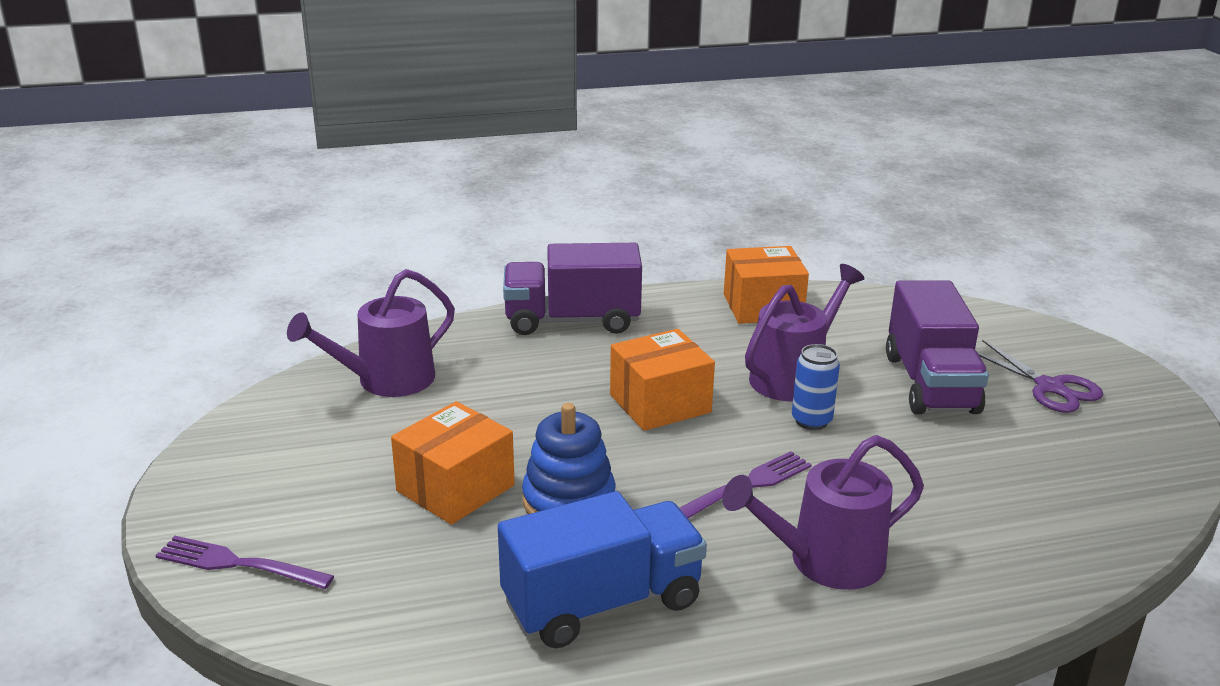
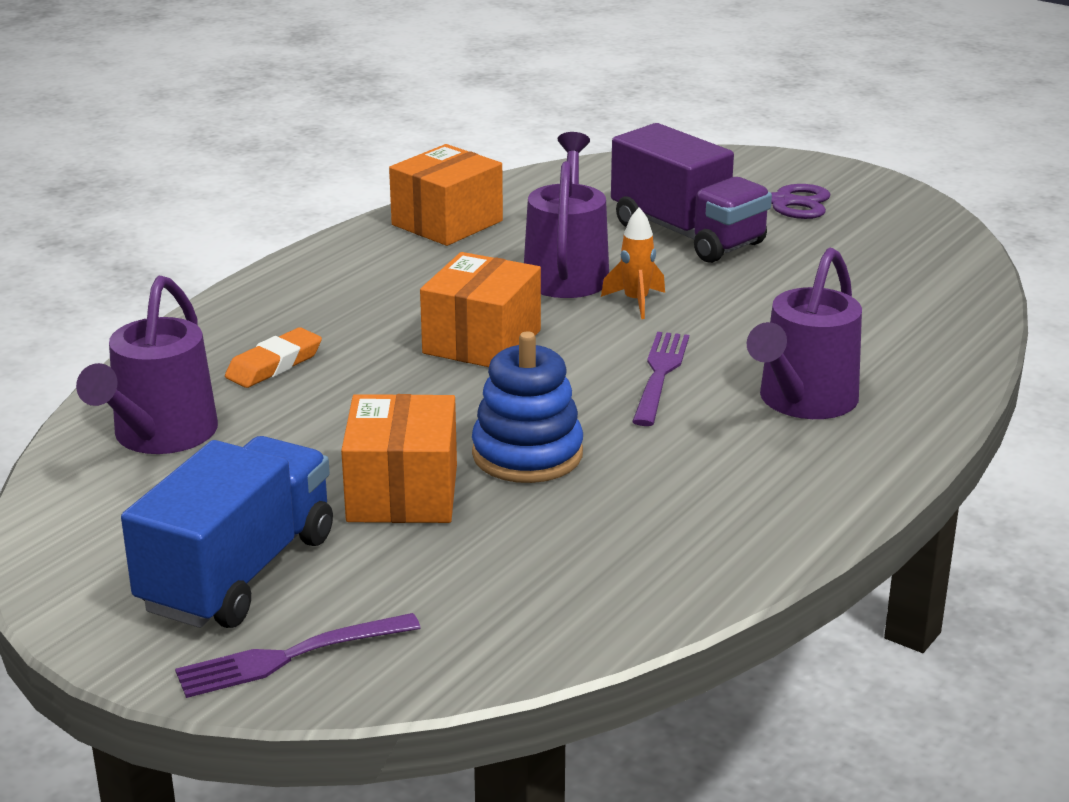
camera: 40 degrees left, 0 degrees up
(513, 362) = (274, 365): none -> orange eraser
(572, 320) = (273, 303): purple truck -> none
(602, 603) = (681, 514): blue truck -> blue truck (238, 573)
(811, 421) = (636, 302): blue can -> orange rocket

